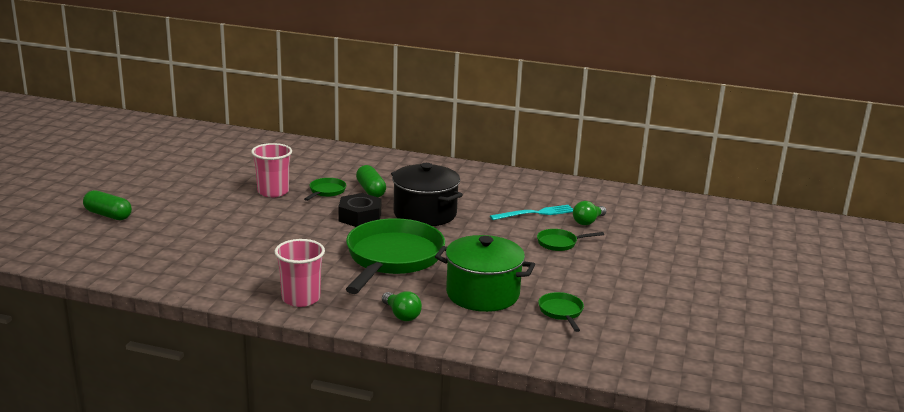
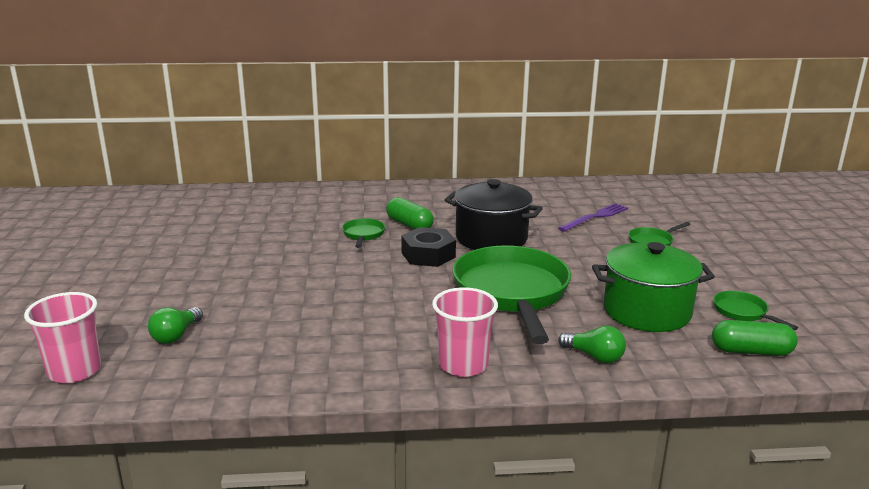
camera: 20 degrees left, 0 degrees up
(108, 215) = (120, 313): green capsule -> green capsule (751, 351)
(273, 192) = (304, 246): pink cup -> pink cup (75, 371)
(535, 213) = (595, 217): turquoise fork -> purple fork
(588, 221) = (651, 216): green light bulb -> green light bulb (176, 335)

